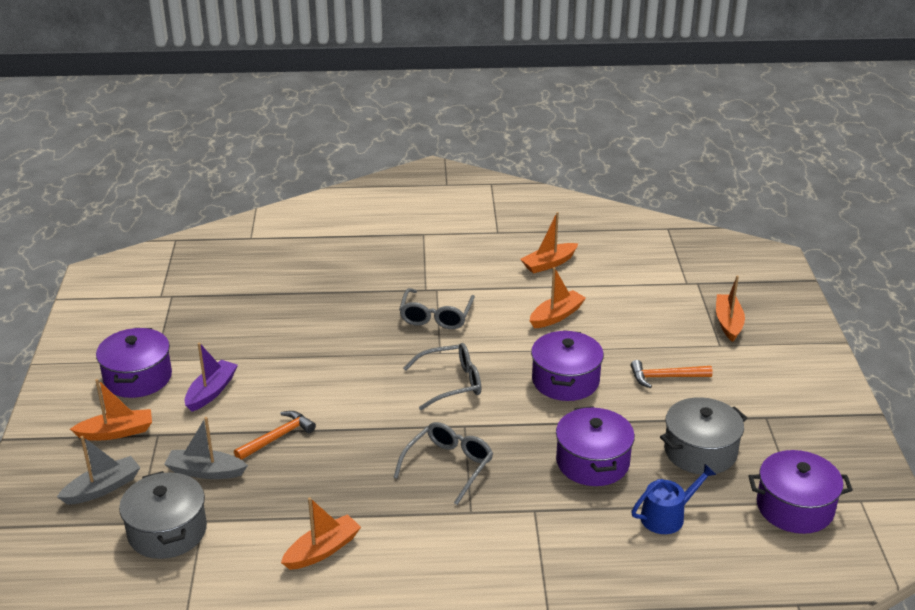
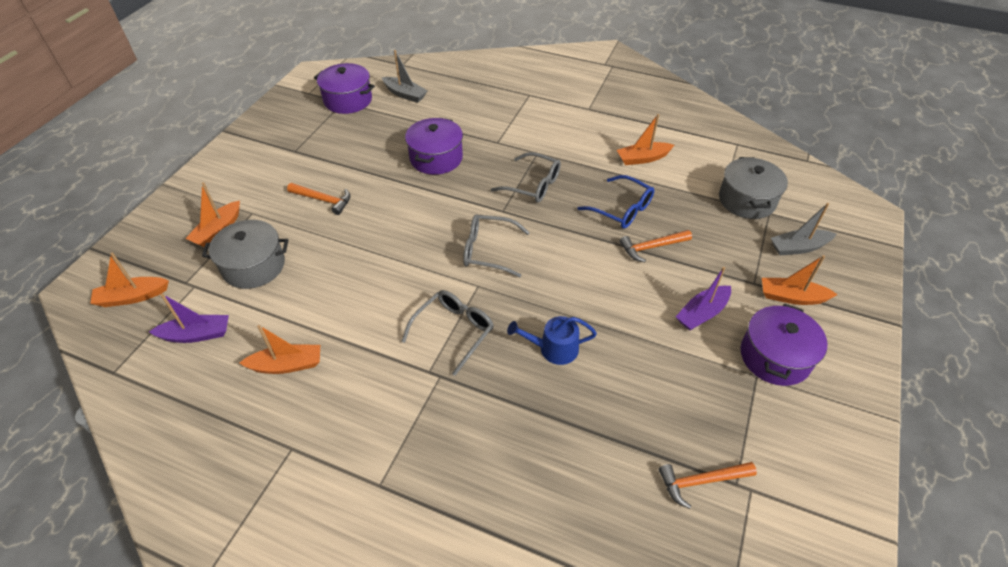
camera: 155 degrees left, 15 degrees up
(198, 290) = (701, 481): none -> orange hammer
(205, 471) = (715, 236): grey boat -> grey boat (405, 94)
(326, 469) = (622, 209): none -> blue glasses
(448, 466) = (533, 185): grey glasses -> grey glasses turned 120 degrees counterclockwise
(556, 316) = (345, 290): orange boat -> orange boat (132, 297)
(565, 380) = (398, 222): purple pot -> none
(639, 259) = (196, 334): none -> purple boat
(667, 516) = (423, 116): blue watering can -> blue watering can (553, 349)
(700, 451) = (362, 143): grey pot -> grey pot (253, 266)

